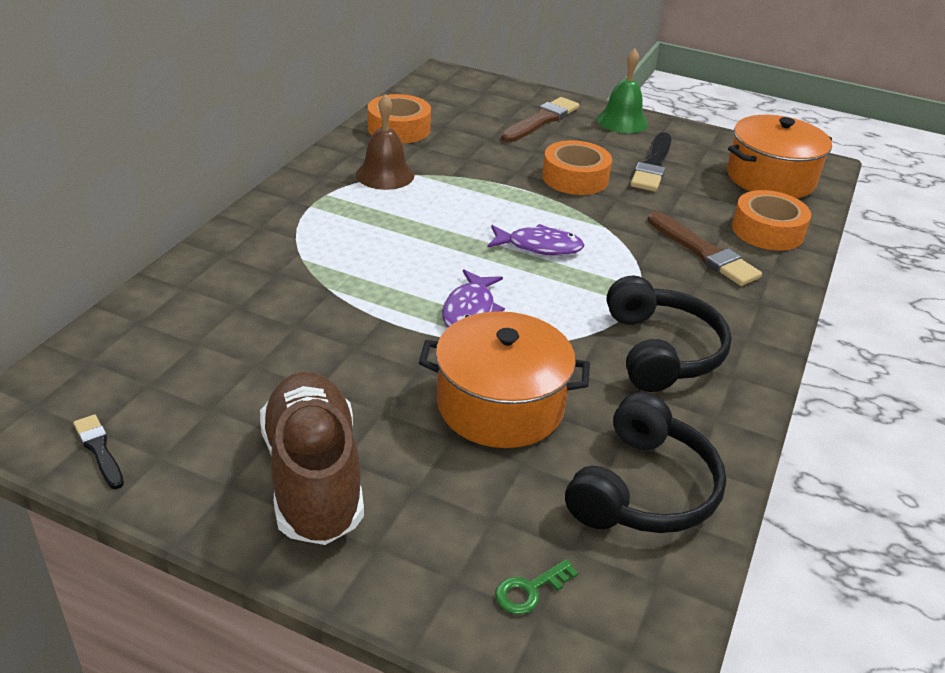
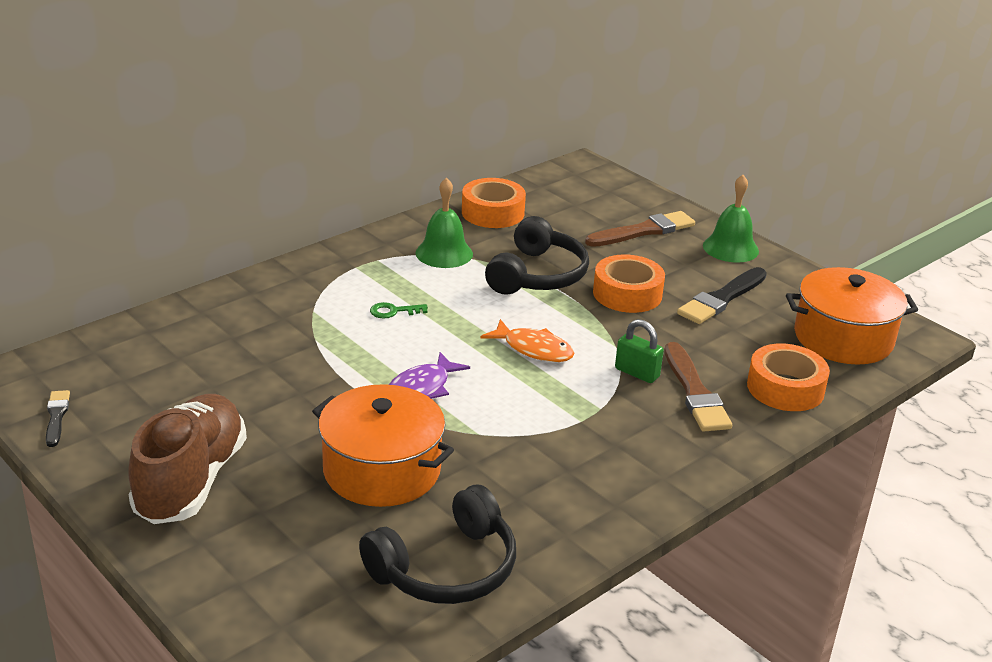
camera: 25 degrees right, 5 degrees down
(385, 175) = (444, 253): brown bell -> green bell
(529, 590) = (288, 608): green key -> green key (393, 311)
(539, 246) = (534, 349): purple fish -> orange fish
(643, 247) = (637, 373): none -> green padlock
(661, 351) = (567, 467): black headphones -> black headphones (537, 275)

